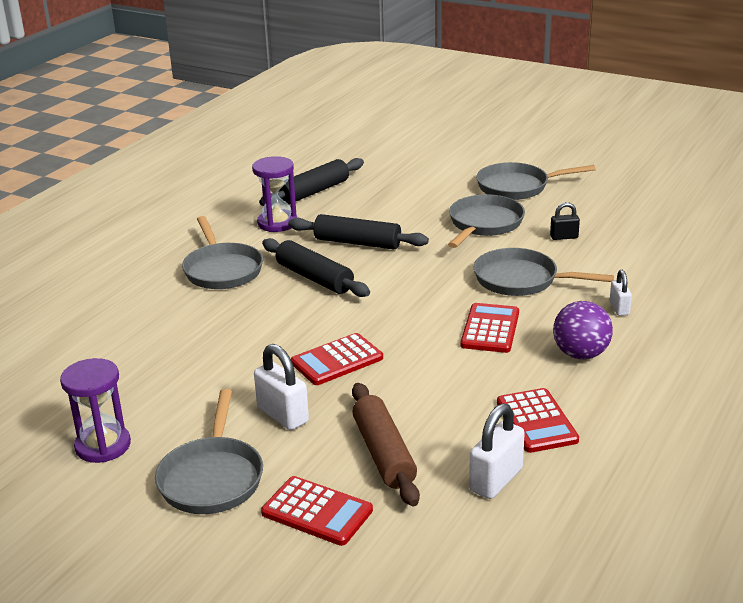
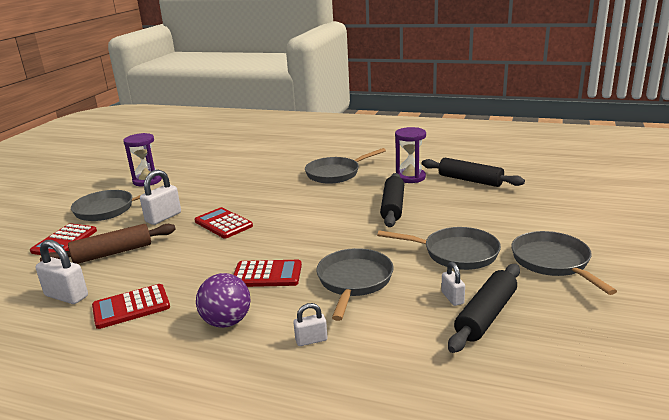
camera: 80 degrees right, 5 degrees down
(314, 278) = (333, 201): black rolling pin -> black rolling pin (486, 315)
(564, 237) = (452, 298): black padlock -> white padlock

